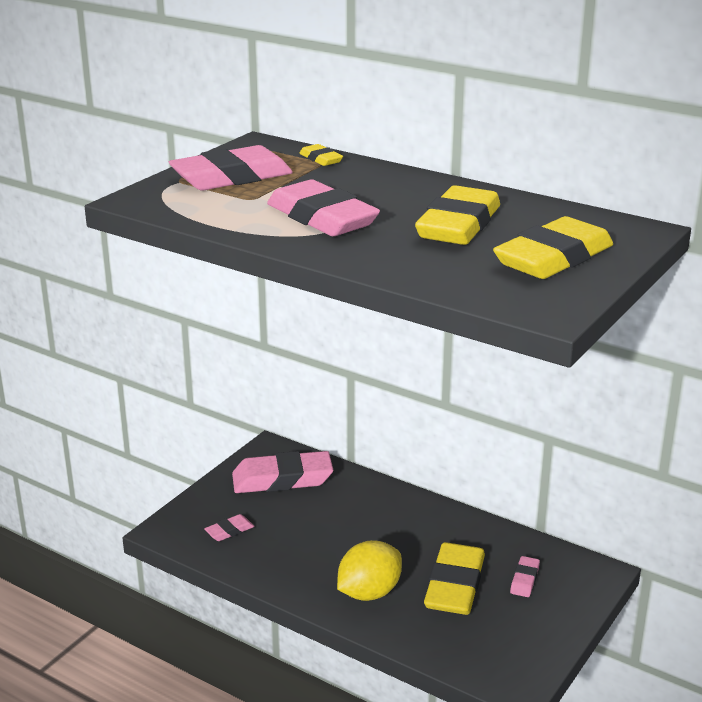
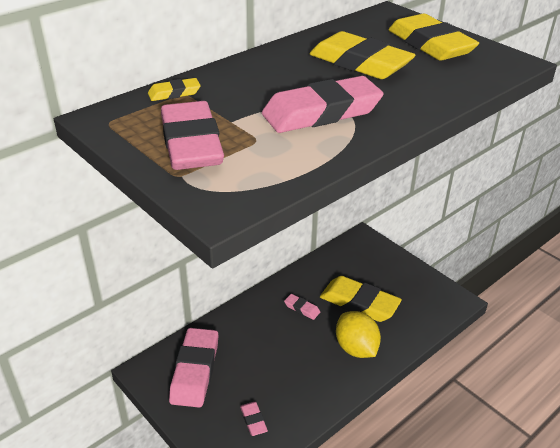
camera: 75 degrees left, 10 degrees up
(524, 580) = (362, 270): pink eraser -> pink eraser (302, 308)

